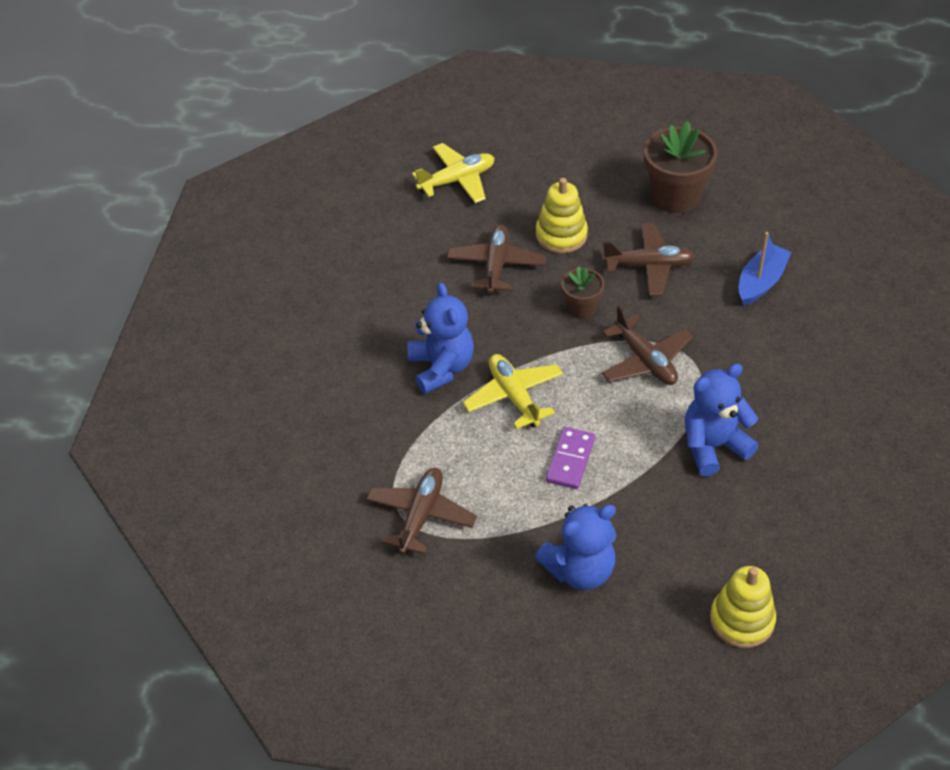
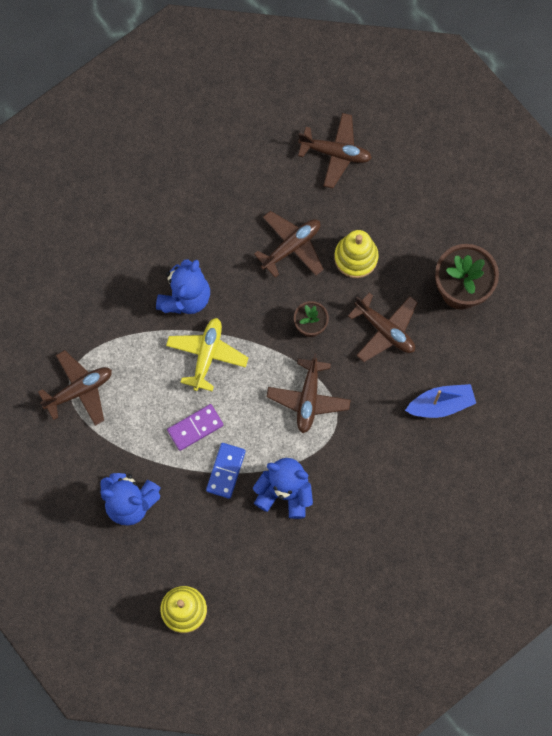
camera: 40 degrees right, 25 degrees up
(457, 180) = (335, 153): yellow plane -> brown plane
(640, 472) = (226, 471): none -> blue domino

